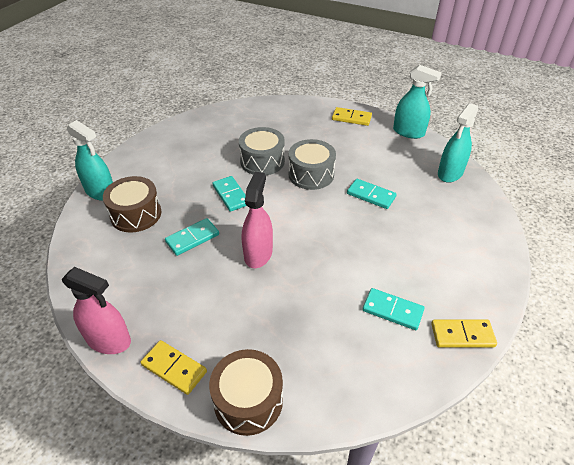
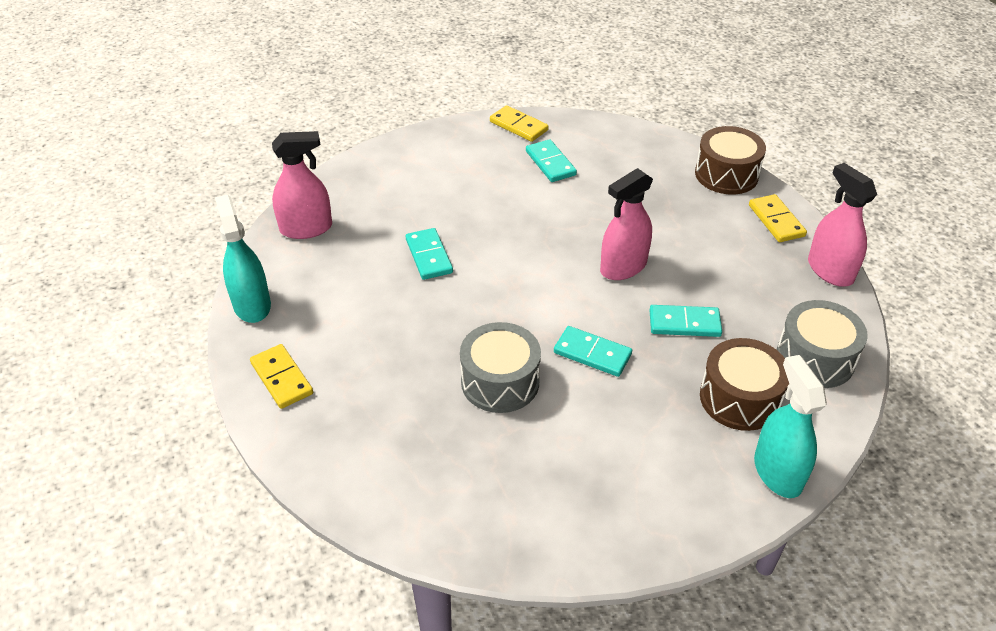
camera: 140 degrees left, 0 degrees up
(231, 195) = (592, 353): turquoise domino -> turquoise domino turned 75 degrees counterclockwise
(311, 174) = (461, 322): grey drum -> grey drum (815, 358)
(450, 173) = (306, 228): turquoise spray bottle -> pink spray bottle

